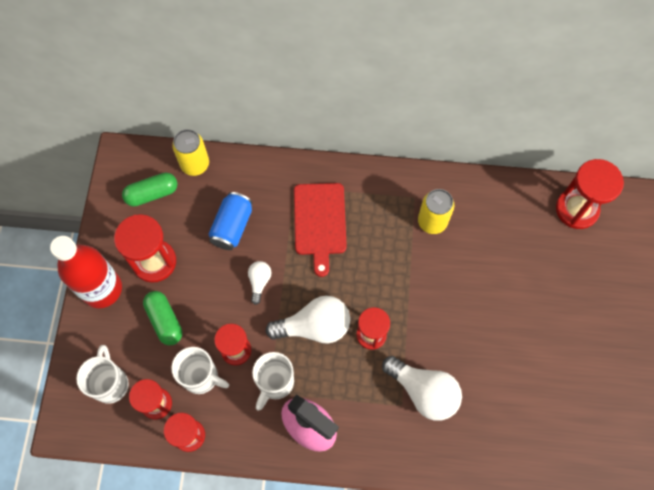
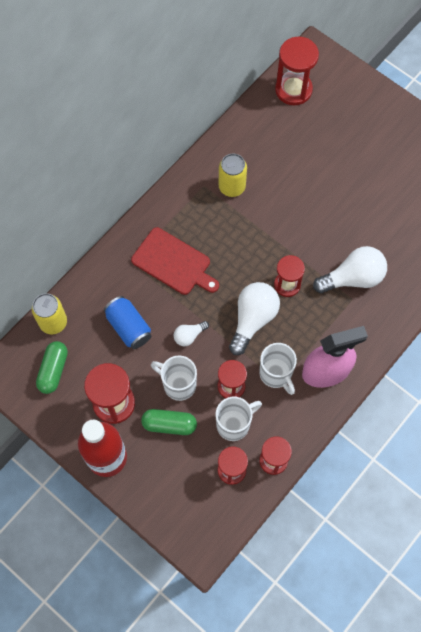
camera: 55 degrees left, 0 degrees up
(111, 383) = (191, 495): white mug -> white mug (178, 384)
(259, 282) = (189, 336): white light bulb -> white light bulb turned 75 degrees counterclockwise

